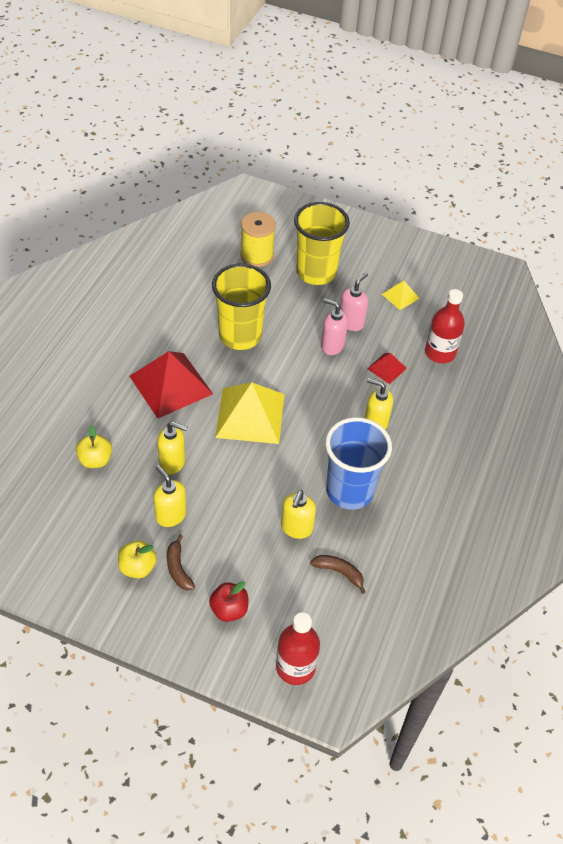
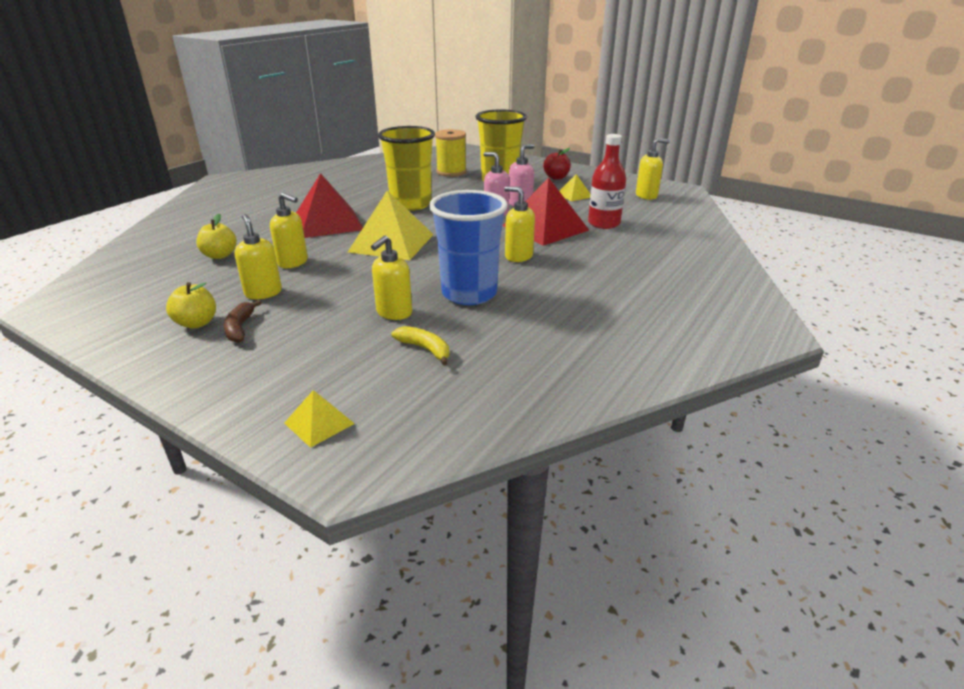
camera: 15 degrees right, 20 degrees down
(229, 609) = (272, 364): red apple -> red apple (556, 177)
(295, 667) = (319, 423): red bottle -> yellow pyramid
(339, 572) = (425, 349): brown banana -> yellow banana
(386, 368) = (545, 228): red pyramid -> red pyramid, size x2.10
(472, 289) = (646, 196): none -> yellow soap dispenser

